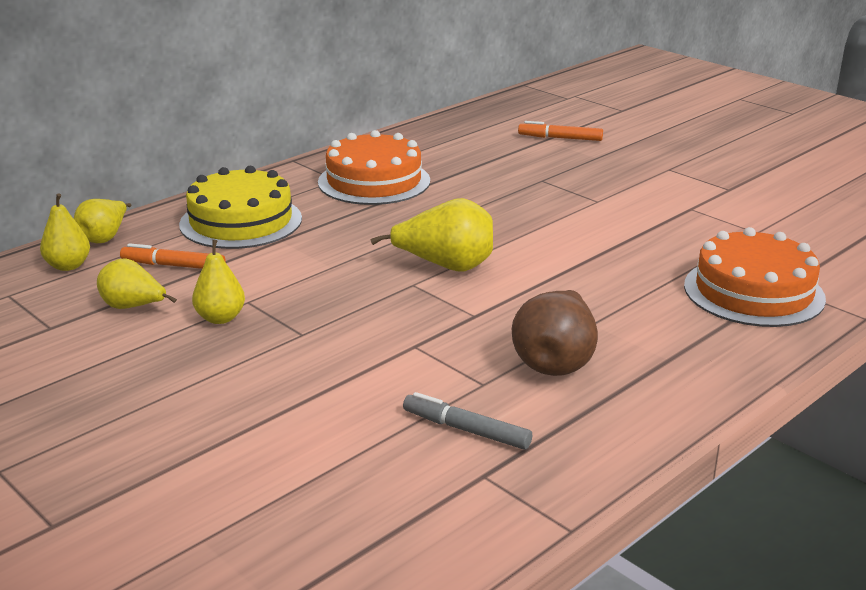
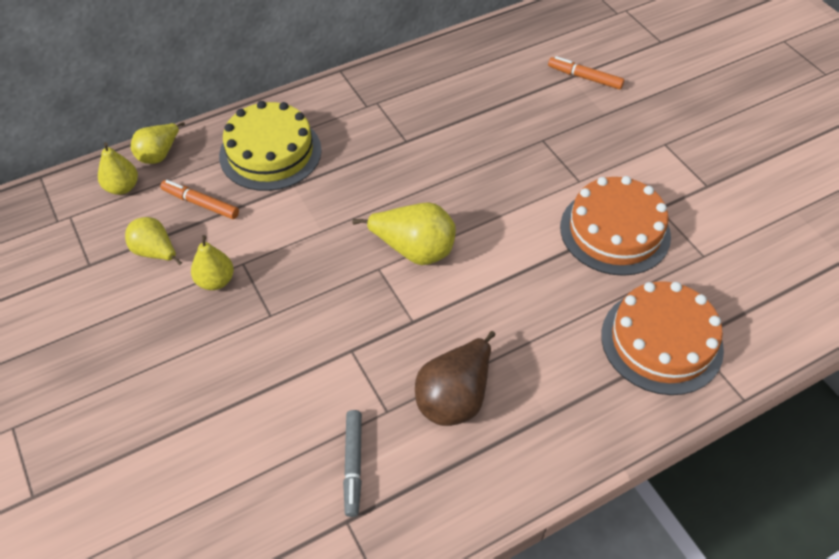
camera: 15 degrees right, 25 degrees up
(374, 181) = (397, 115): orange cake -> orange cake (615, 231)
(466, 430) = (353, 465): grey marker -> grey marker turned 135 degrees counterclockwise

